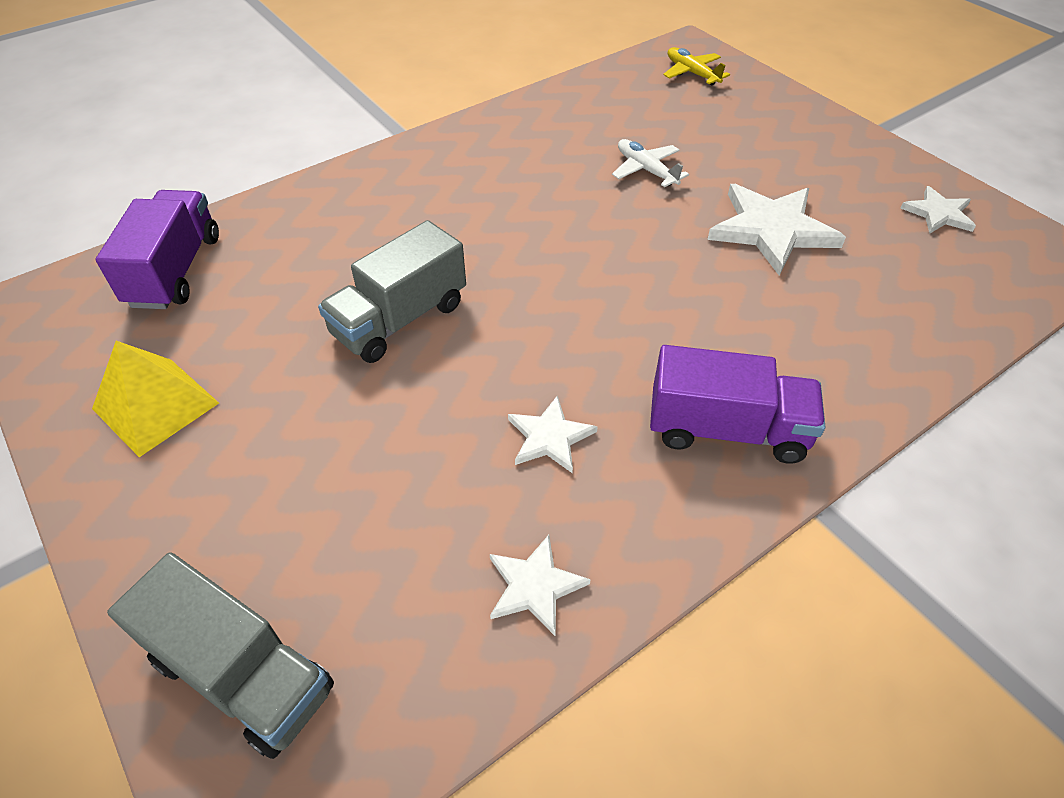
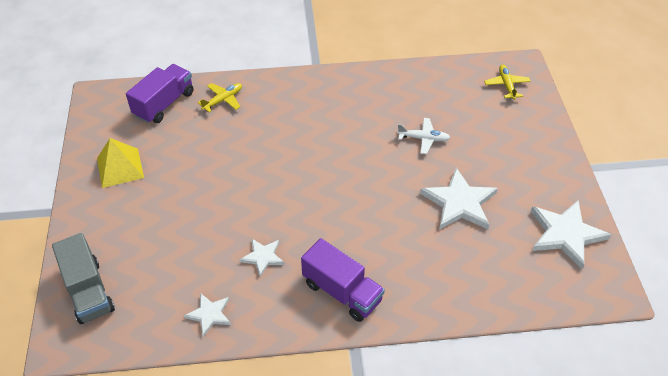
camera: 30 degrees right, 0 degrees up
(284, 228) = (223, 100): none -> yellow plane
(400, 319) = (241, 171): grey truck -> none
(646, 170) = (423, 139): white plane -> white plane turned 105 degrees clockwise
(938, 214) = (565, 234): white star -> white star, size x1.82

